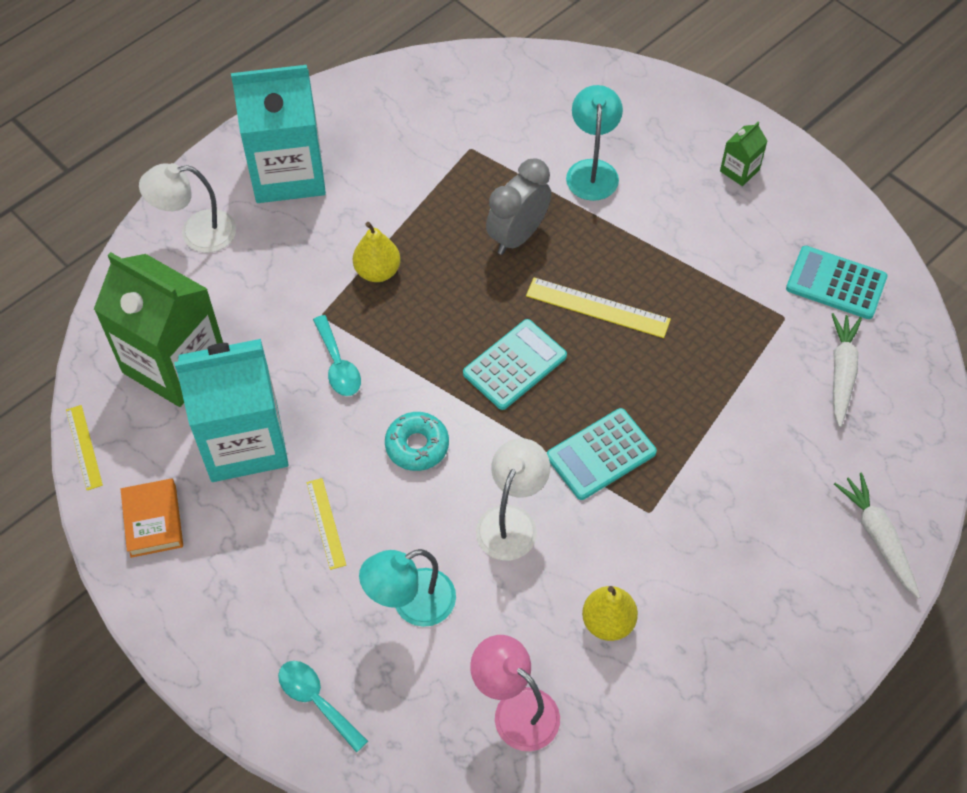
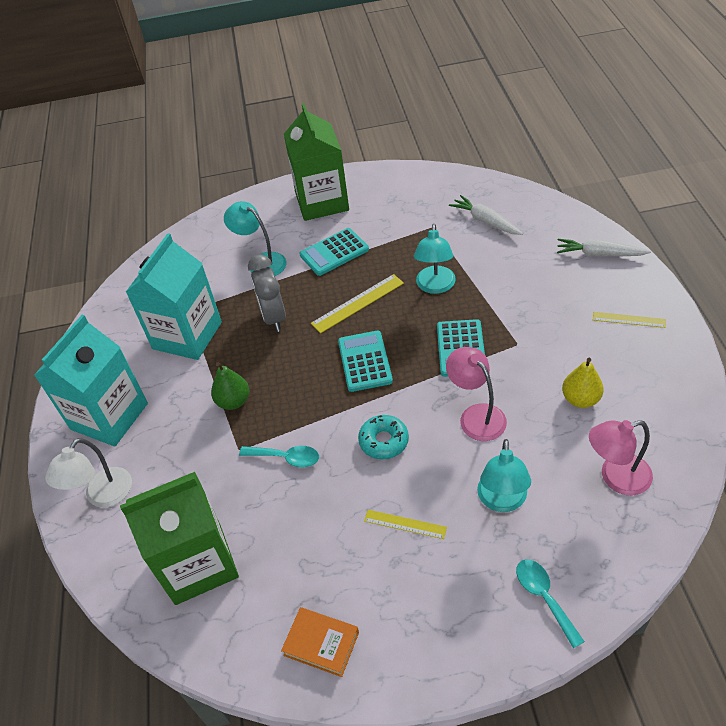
camera: 50 degrees left, 10 degrees down
(84, 447) = (218, 667): yellow ruler -> yellow ruler (628, 320)
(244, 441) = (301, 546): turquoise carton -> turquoise carton (187, 335)
(317, 701) = (544, 597): turquoise spoon -> turquoise spoon turned 75 degrees clockwise
(377, 271) = (233, 401): yellow pear -> green pear
(511, 521) = (476, 415): white lamp -> pink lamp
(682, 375) = (435, 286): none -> turquoise lamp
(739, 170) = (322, 202): green carton -> green carton, size x2.39
(836, 283) = (428, 198): turquoise calculator -> turquoise calculator (334, 252)

